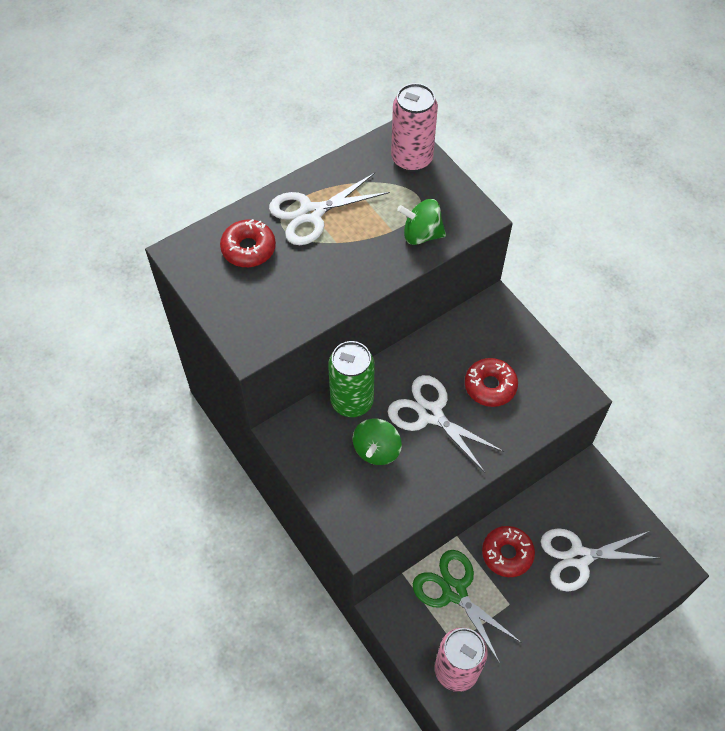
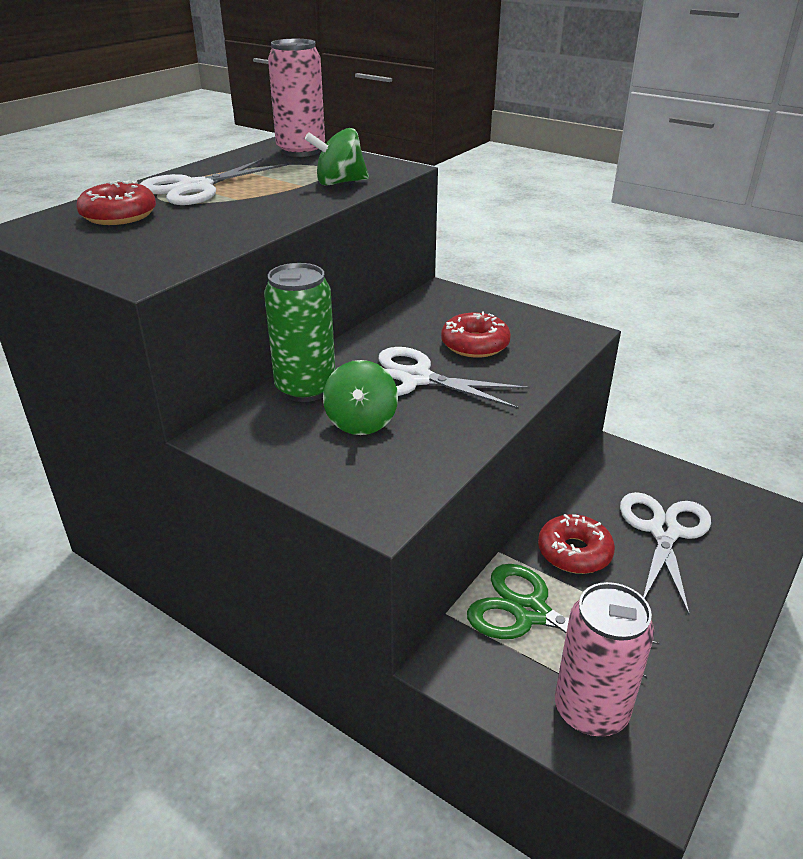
camera: 20 degrees left, 25 degrees down
(579, 557) = (664, 531): white scissors -> white scissors turned 135 degrees clockwise

